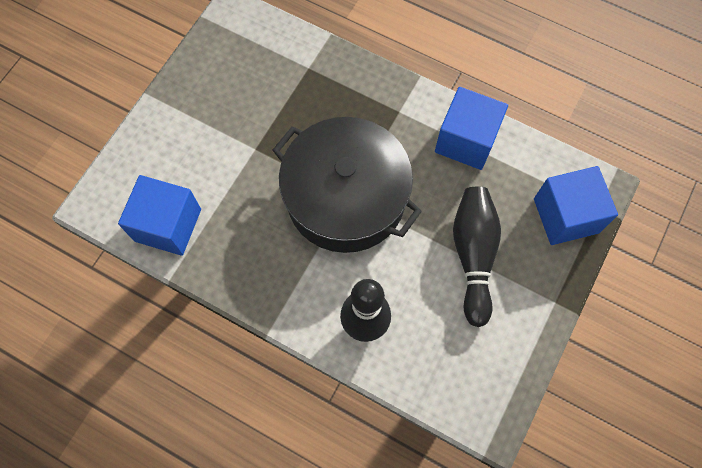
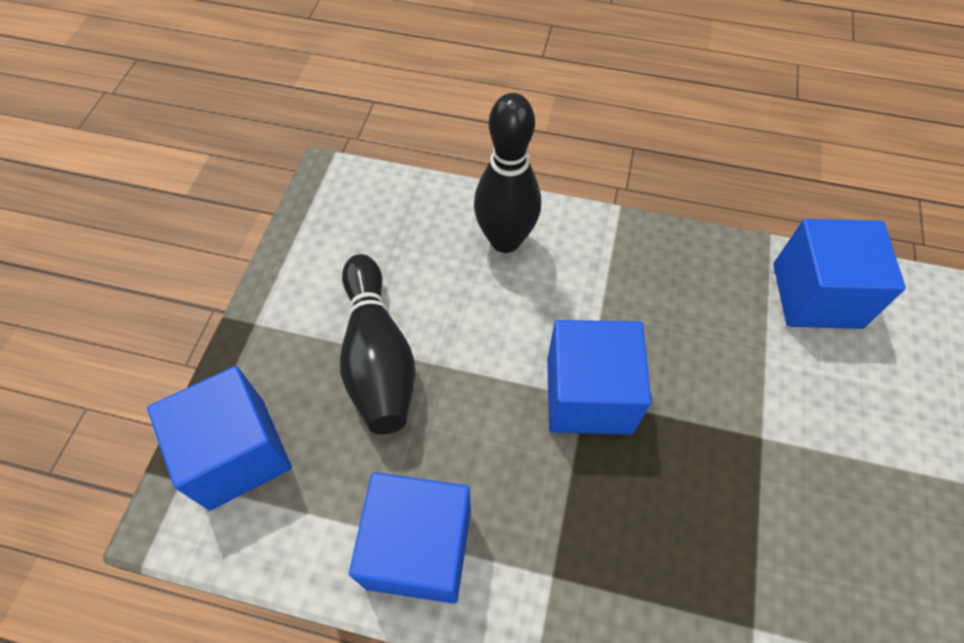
camera: 165 degrees right, 10 degrees down
(346, 197) = (588, 395): black pot -> blue cube

